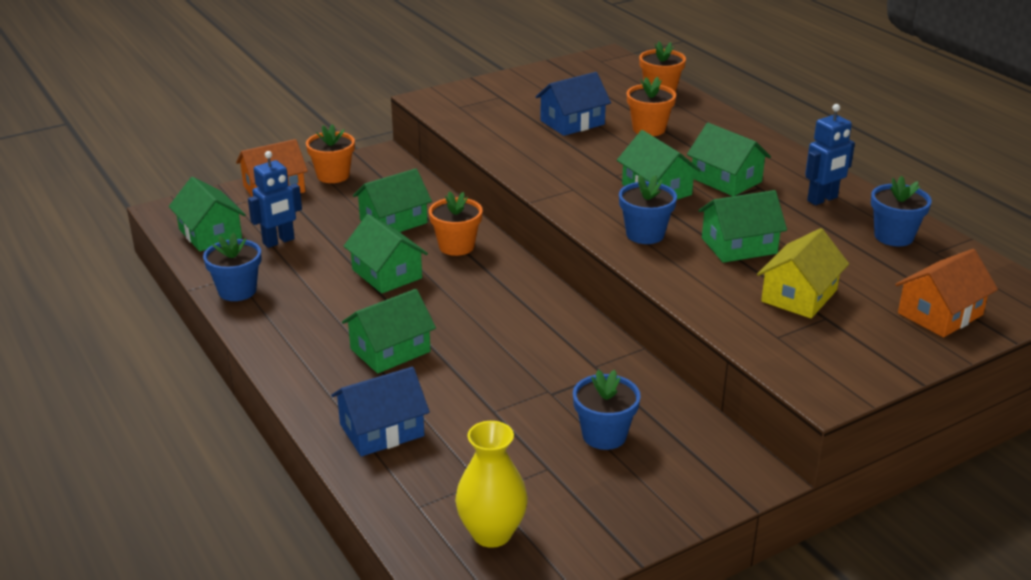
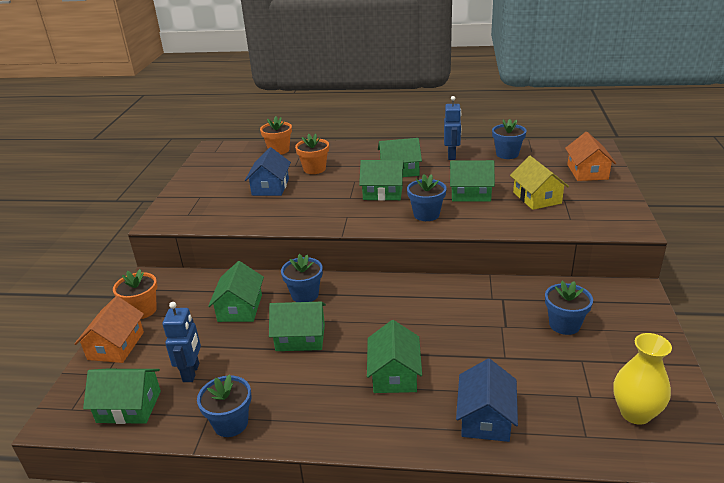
camera: 50 degrees left, 0 degrees up
(456, 246) = (305, 295): orange flower pot -> blue flower pot
(739, 246) = (470, 193): green house -> green house turned 75 degrees clockwise

